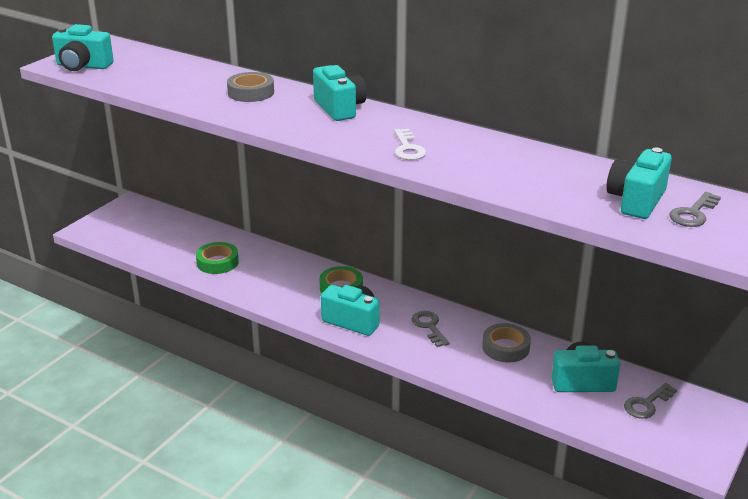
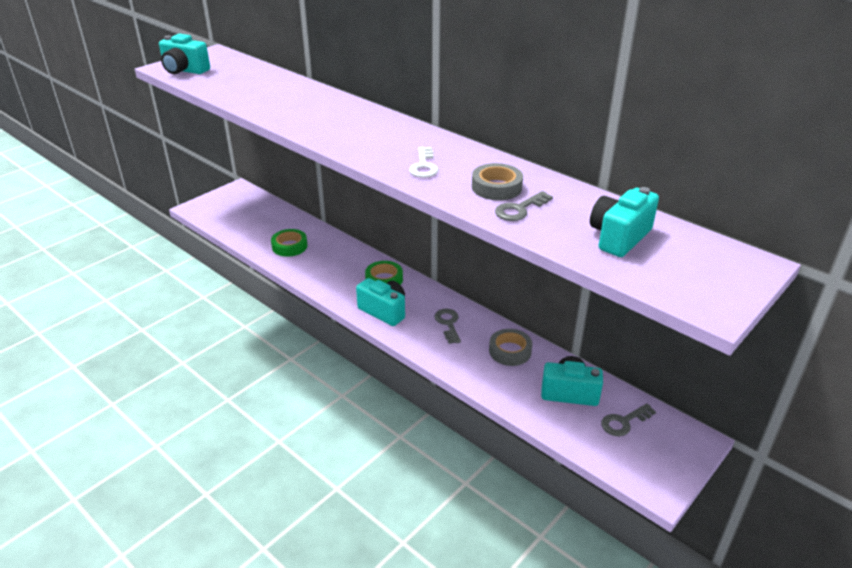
camera: 10 degrees right, 5 degrees up
(251, 92) = (310, 103): grey tape -> grey tape (496, 187)
(339, 108) = (380, 123): turquoise camera -> none
(693, 213) = (671, 256): grey key -> grey key (520, 209)

